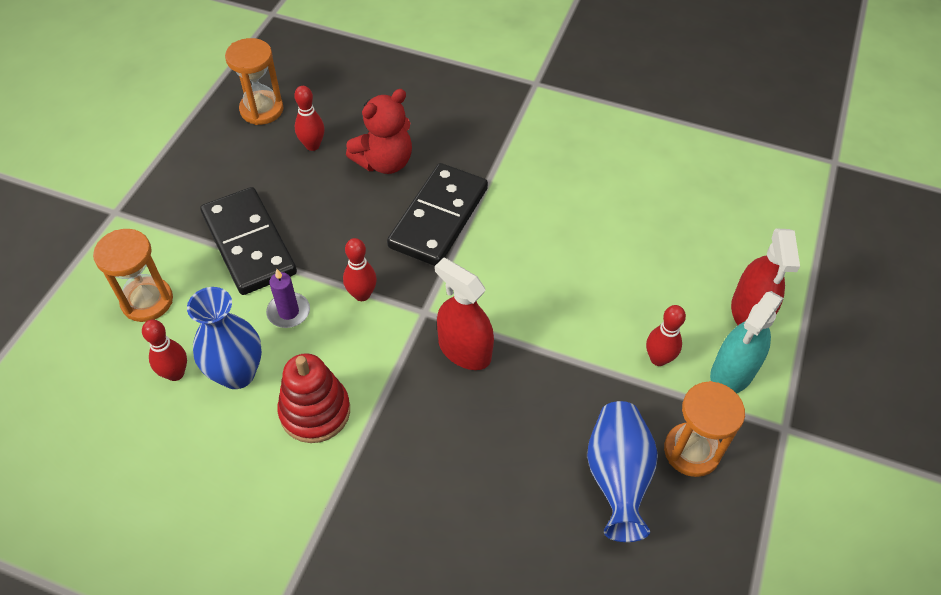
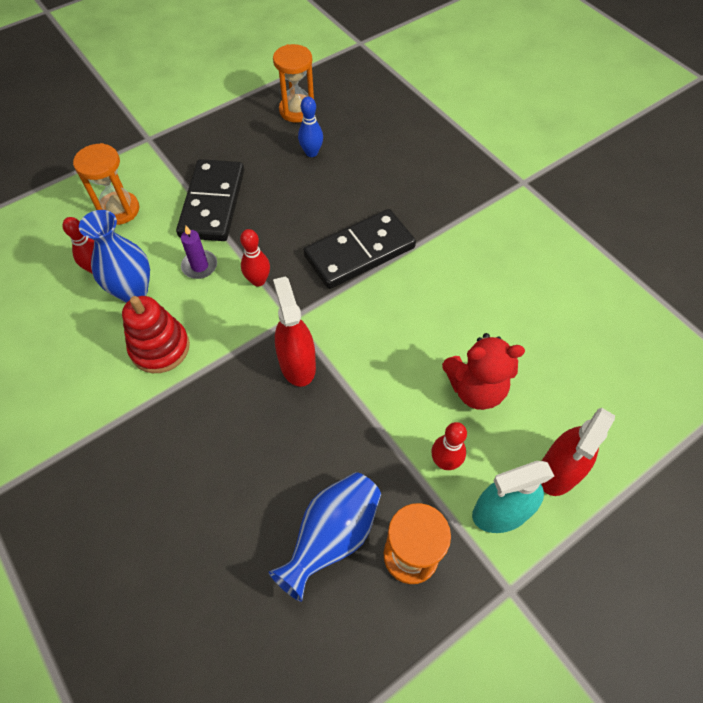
camera: 35 degrees right, 5 degrees up
(312, 145) = (311, 153): red bowling pin -> blue bowling pin
(384, 162) = (353, 189): red teddy bear -> red teddy bear (475, 388)

